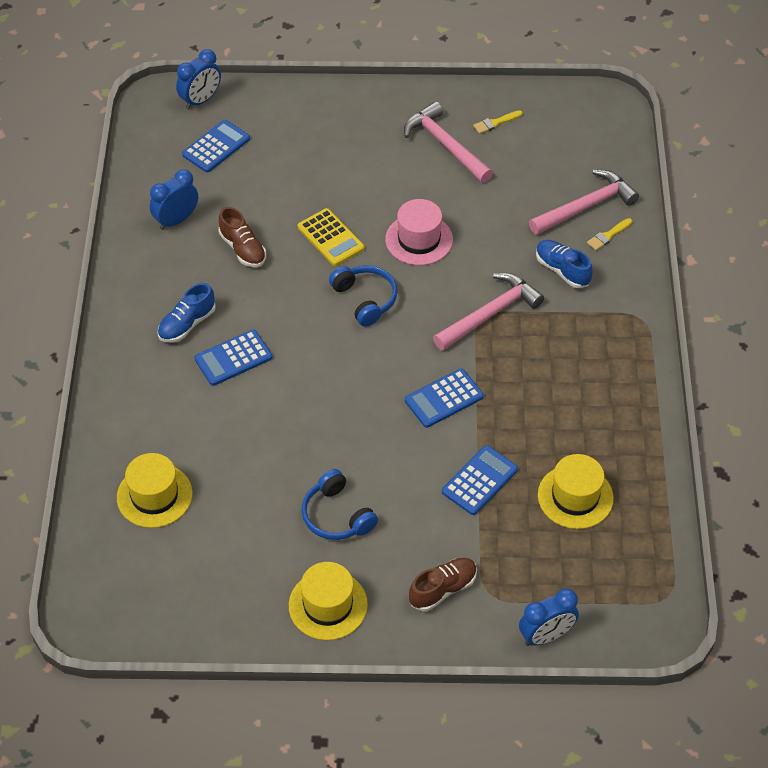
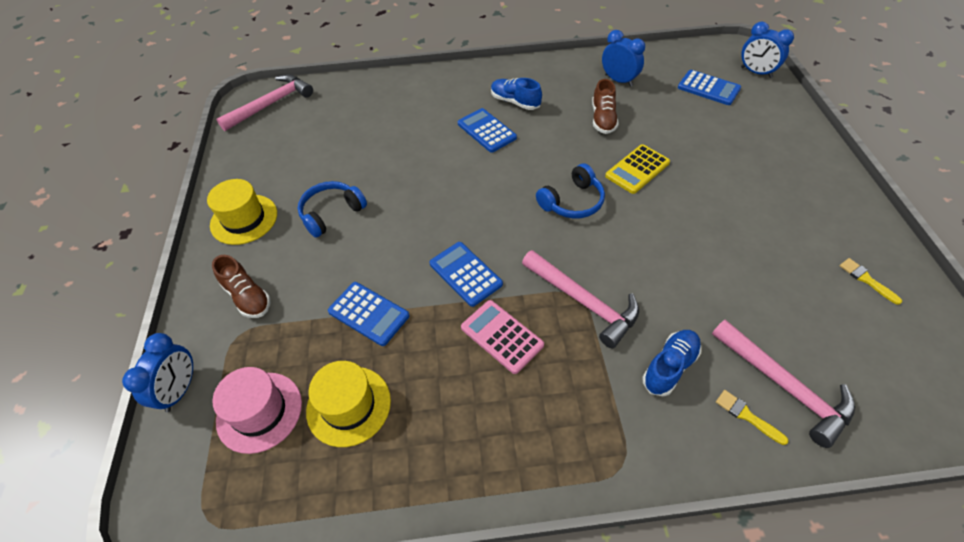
camera: 85 degrees right, 0 degrees up
(154, 495) = (353, 111): yellow hat -> none
(243, 249) = (603, 119): brown shoe -> brown shoe turned 45 degrees counterclockwise
(419, 239) = (662, 232): pink hat -> pink hat (259, 412)
(445, 145) = (804, 239): pink hammer -> pink hammer (271, 104)
(519, 378) = (502, 336): none -> pink calculator
(546, 636) = (180, 390): blue clock -> blue clock turned 135 degrees counterclockwise

